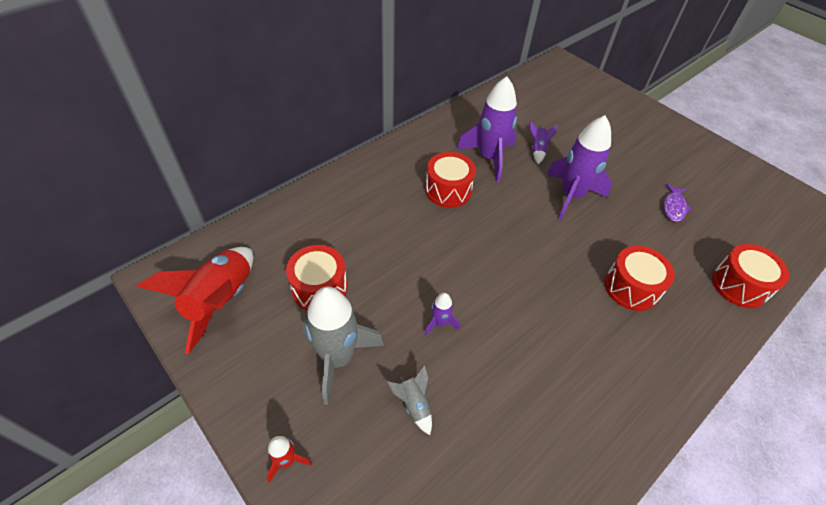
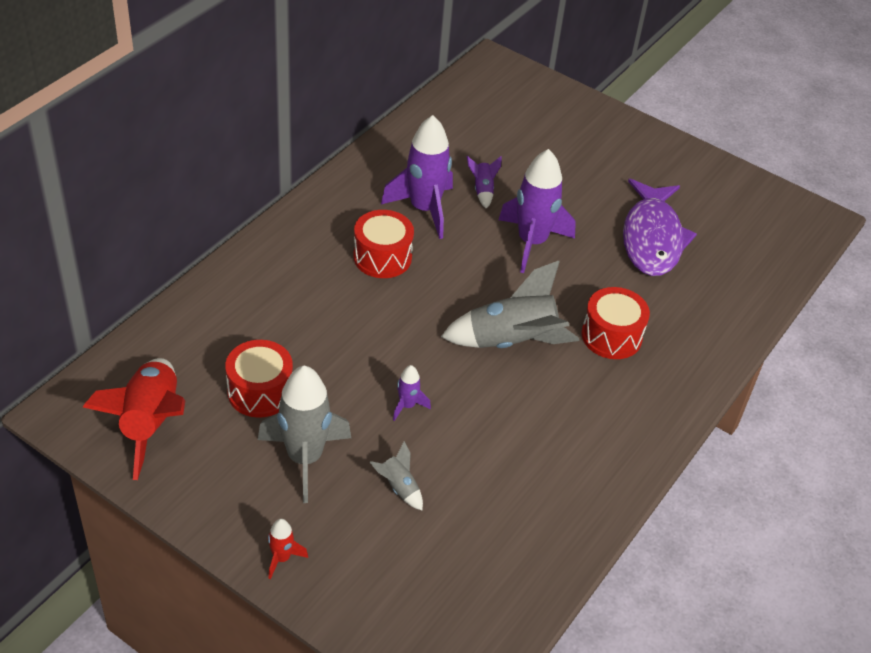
camera: 15 degrees left, 5 degrees down
(541, 278) = (511, 342): none -> grey rocket
(673, 207) = (652, 238): purple fish -> purple fish, size x2.22
(739, 285) = (727, 315): red drum -> none

